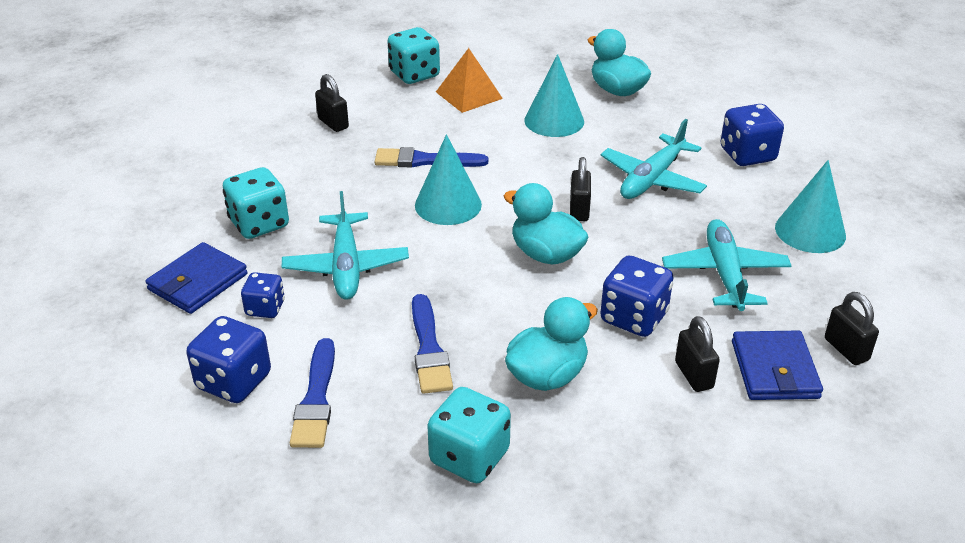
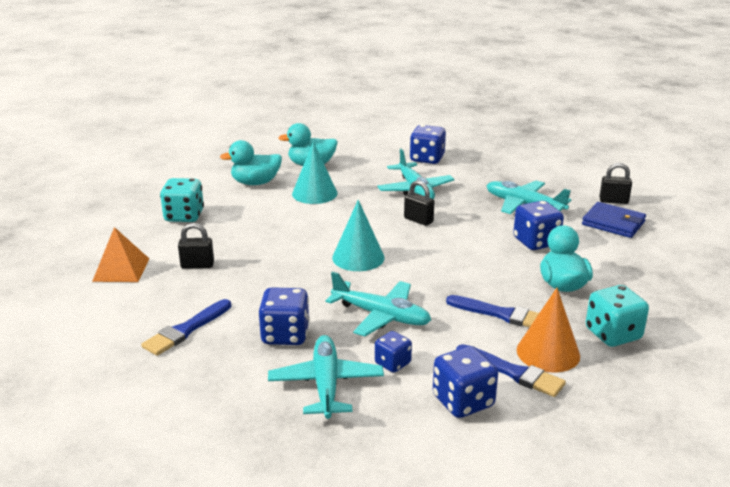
camera: 55 degrees left, 10 degrees down
(198, 282) = (326, 384): blue wallet -> turquoise plane
(259, 224) = (285, 335): turquoise dice -> blue dice
(379, 413) = (548, 352): none -> orange cone
(425, 161) = (297, 248): blue brush -> blue brush (186, 330)
(469, 95) = (241, 207): orange pyramid -> orange pyramid (121, 269)
(546, 254) = (450, 245): turquoise duck -> turquoise duck (255, 183)
(694, 375) = (599, 244): black padlock -> none
(810, 231) = (512, 171): turquoise cone -> none

